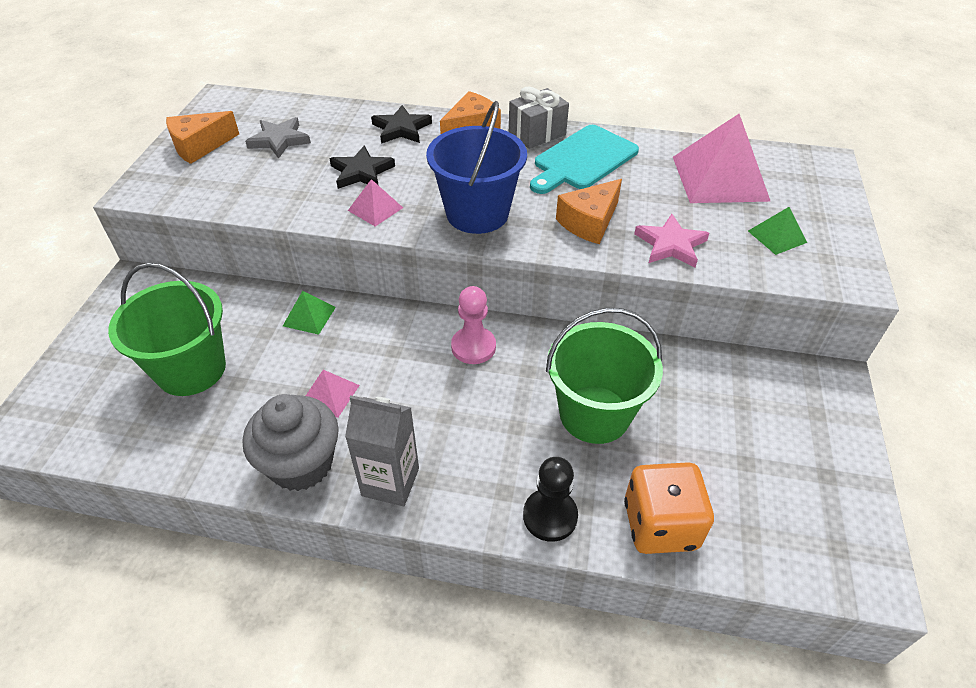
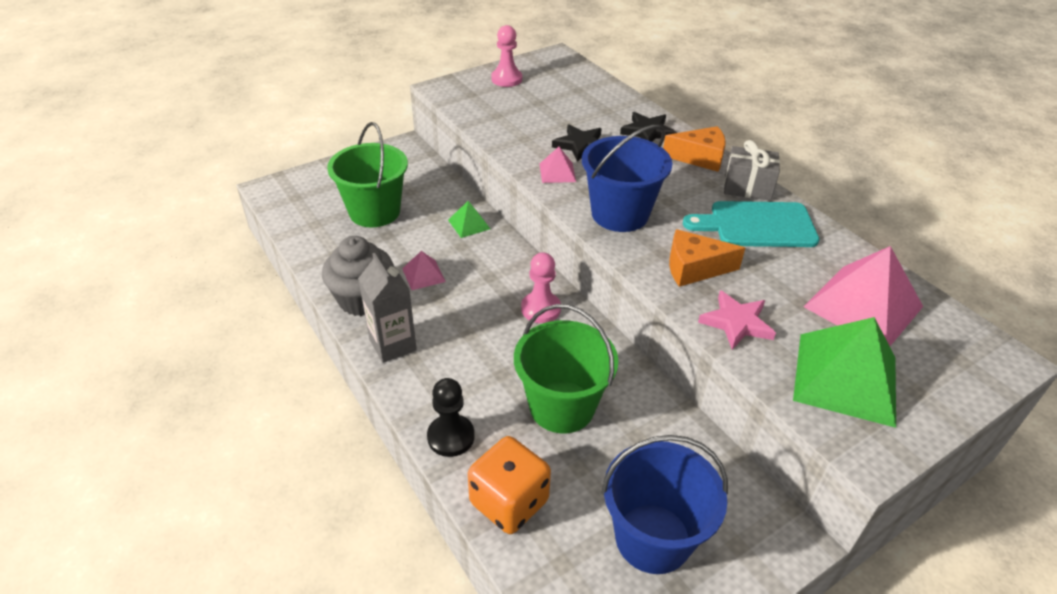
camera: 45 degrees right, 5 degrees down
(199, 146) = (506, 79): orange cheese -> pink pawn
(279, 140) = (557, 99): grey star -> none
(773, 456) = (653, 538): none -> blue bucket
(777, 236) = (845, 378): green pyramid -> green pyramid, size x2.10

